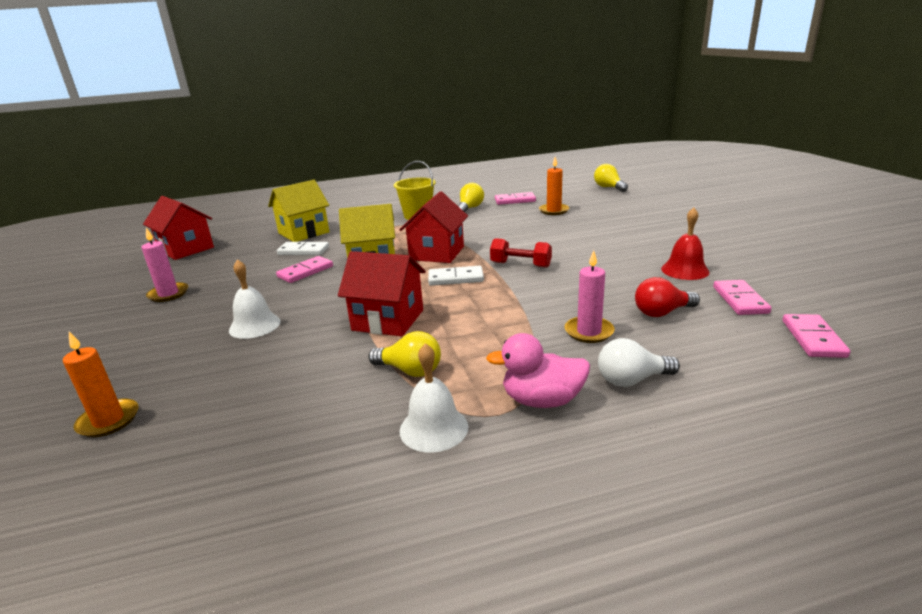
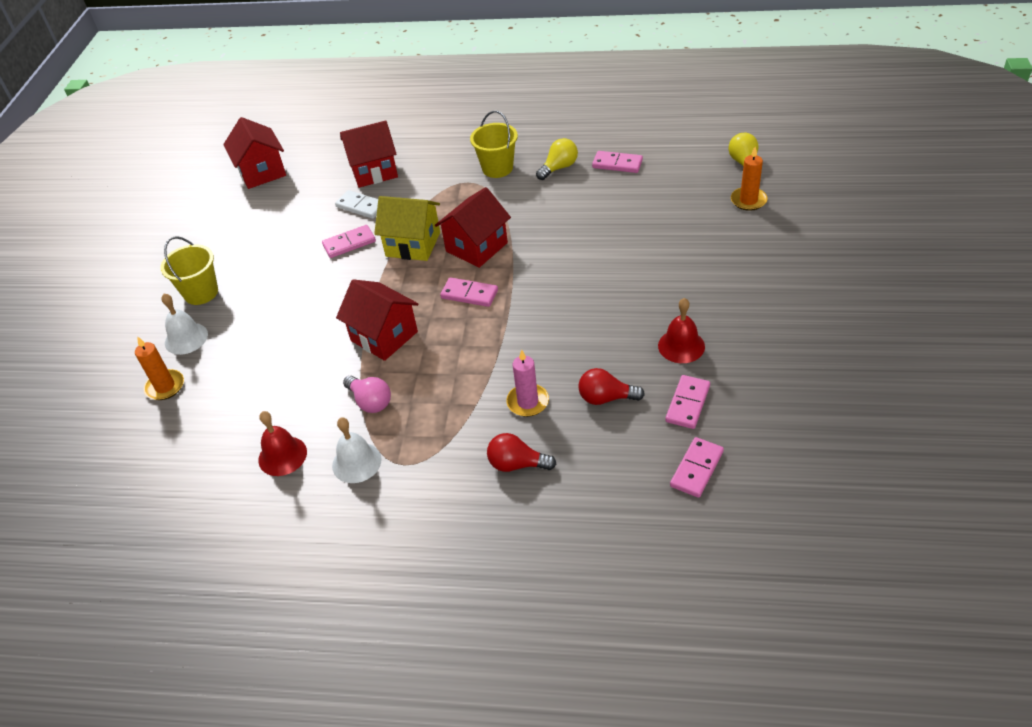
camera: 25 degrees right, 20 degrees up
(140, 332) = (201, 293): none -> yellow bucket
(168, 294) = (231, 244): pink candle -> none
(254, 325) = (283, 311): white bell -> white bell (186, 338)
(303, 233) = (374, 171): yellow house -> red house
(322, 448) = (282, 456): none -> red bell
(410, 370) = (370, 402): yellow light bulb -> pink light bulb
(455, 278) = (469, 294): white domino -> pink domino
(520, 265) = (539, 290): red dumbbell -> none
(542, 400) = (441, 462): pink duck -> none
(554, 211) = (642, 199): orange candle -> orange candle (748, 200)
(632, 380) = (517, 464): white light bulb -> red light bulb

